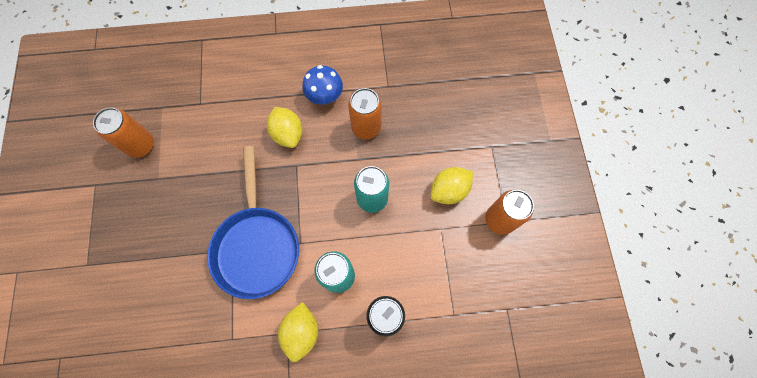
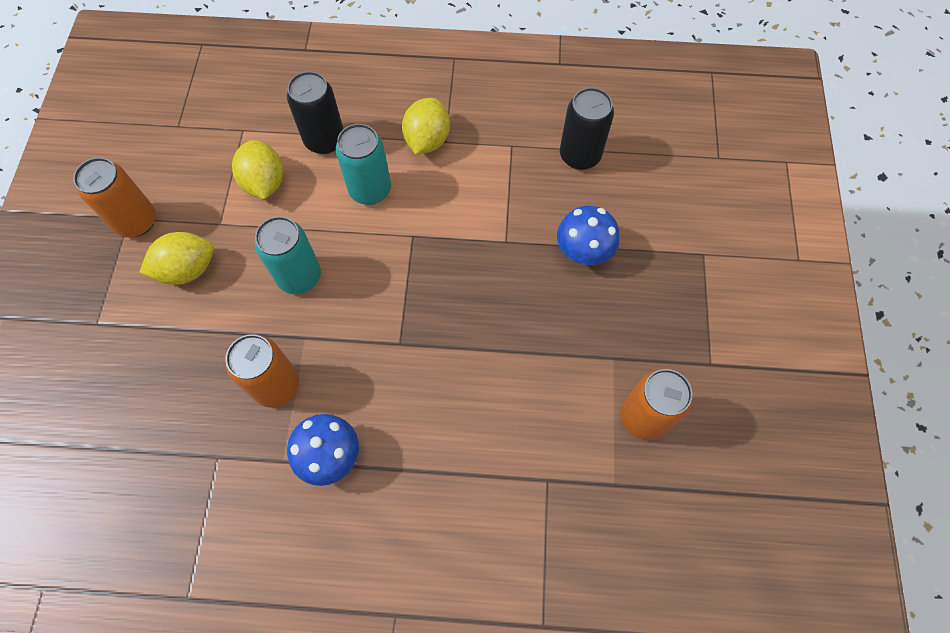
camera: 170 degrees left, 5 degrees down
(175, 252) = (583, 251): none -> blue mushroom
(175, 339) = (580, 155): none -> black can
(257, 245) = (471, 241): blue pan -> none
(288, 134) = (404, 396): yellow lemon -> yellow lemon (264, 183)

